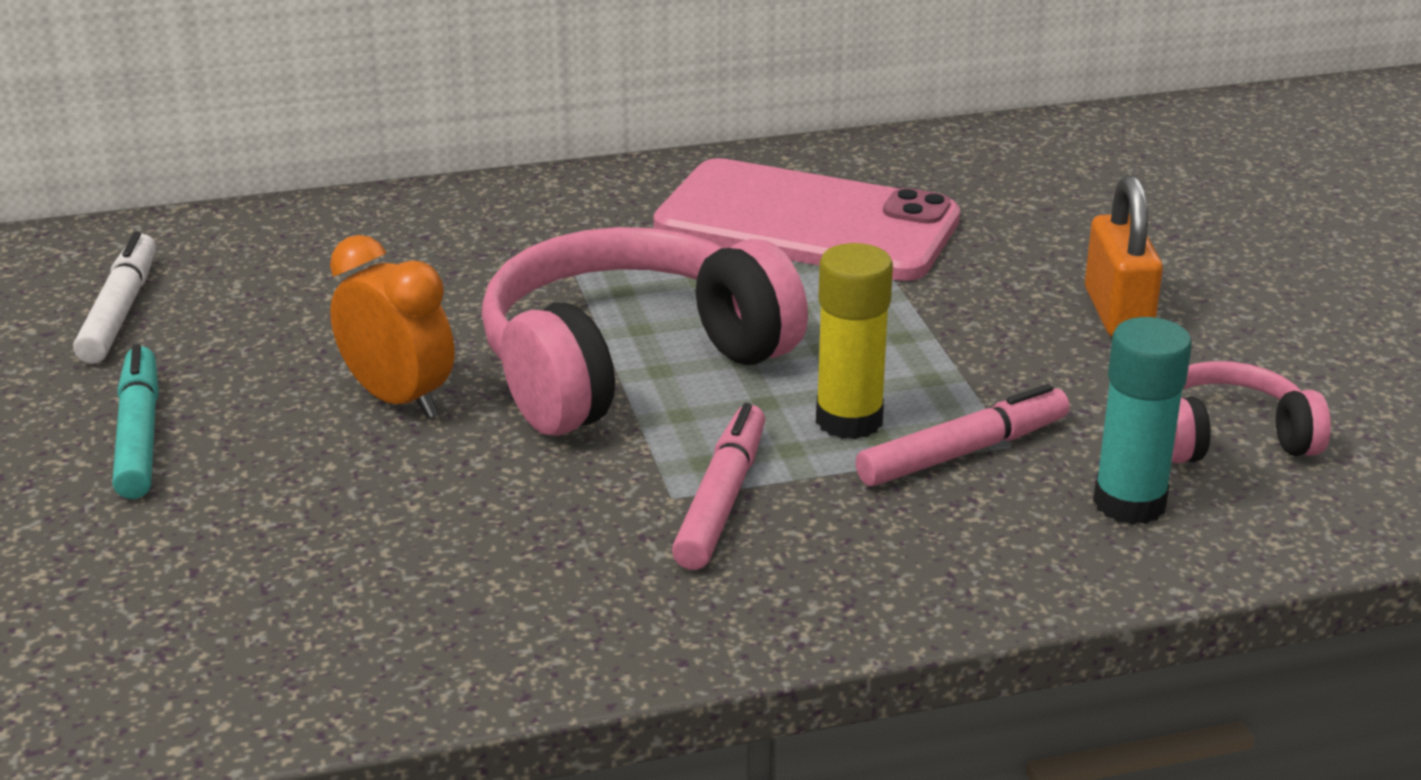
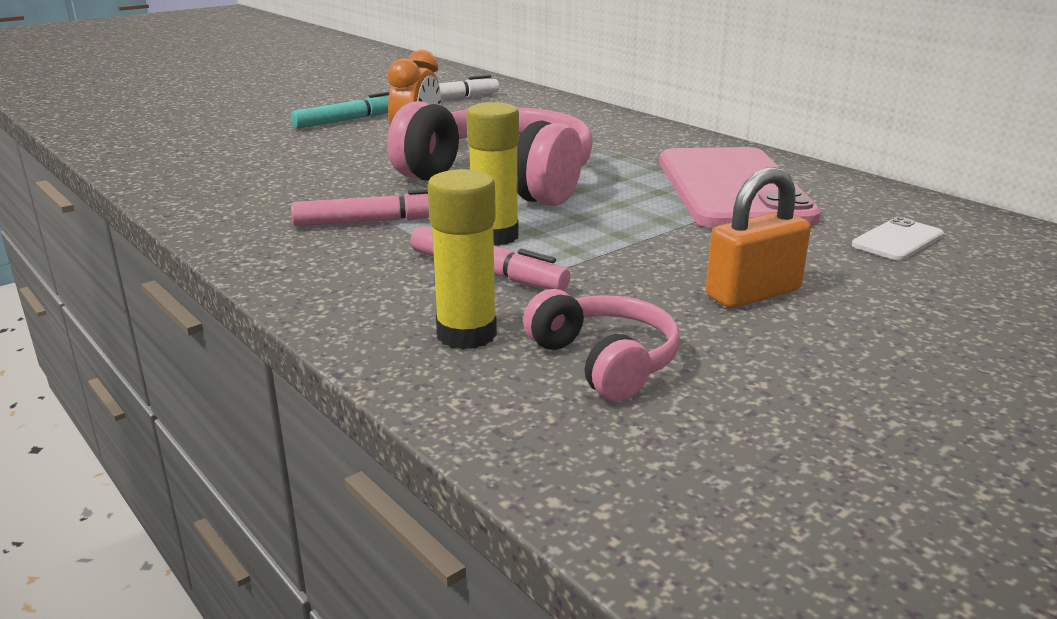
camera: 65 degrees right, 5 degrees down
(1032, 194) = (897, 240): none -> white phone
(1129, 503) = (466, 334): turquoise glue stick -> yellow glue stick

